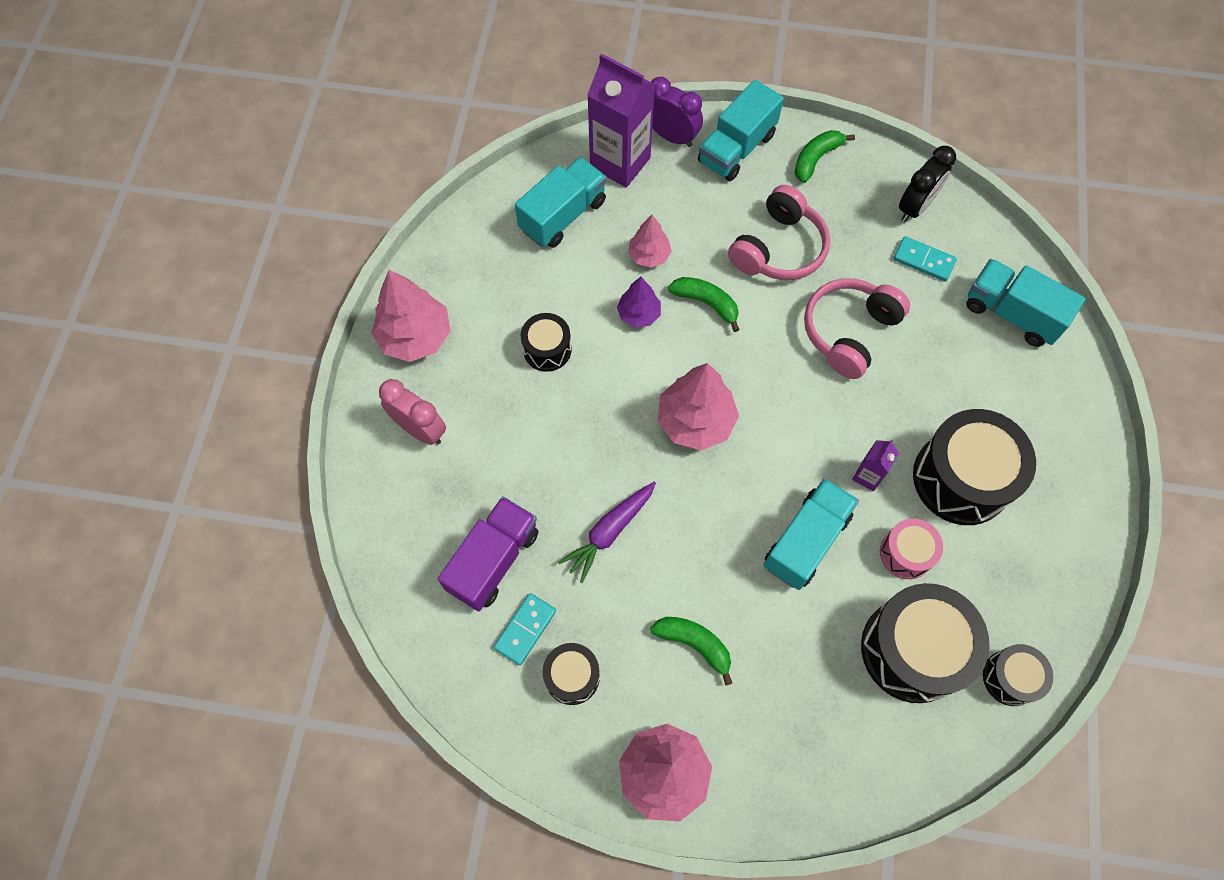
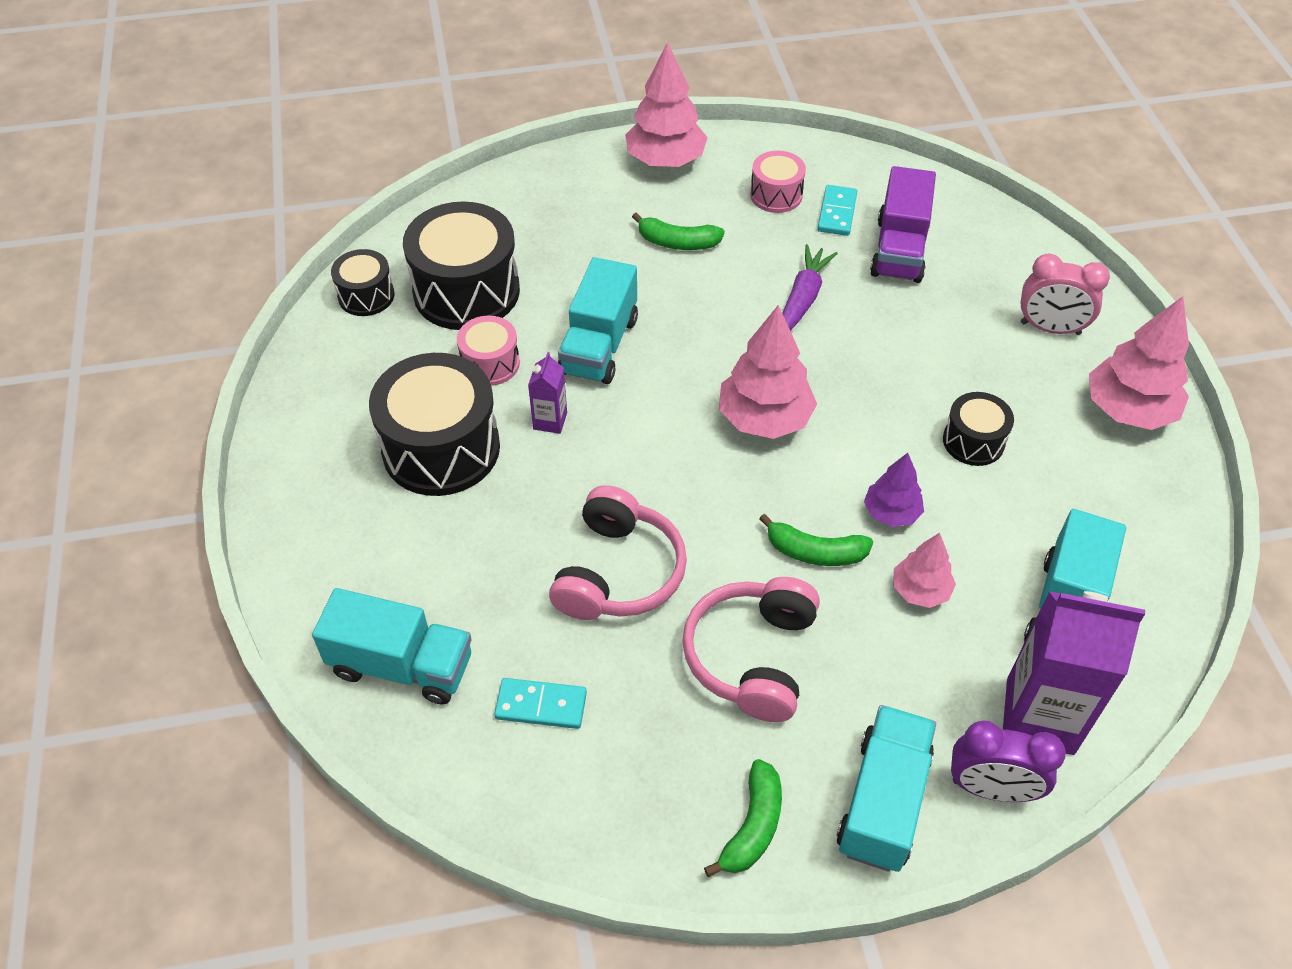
camera: 160 degrees right, 15 degrees down
(572, 676) = (776, 195): black drum -> pink drum
(915, 207) = (572, 791): black clock -> none

